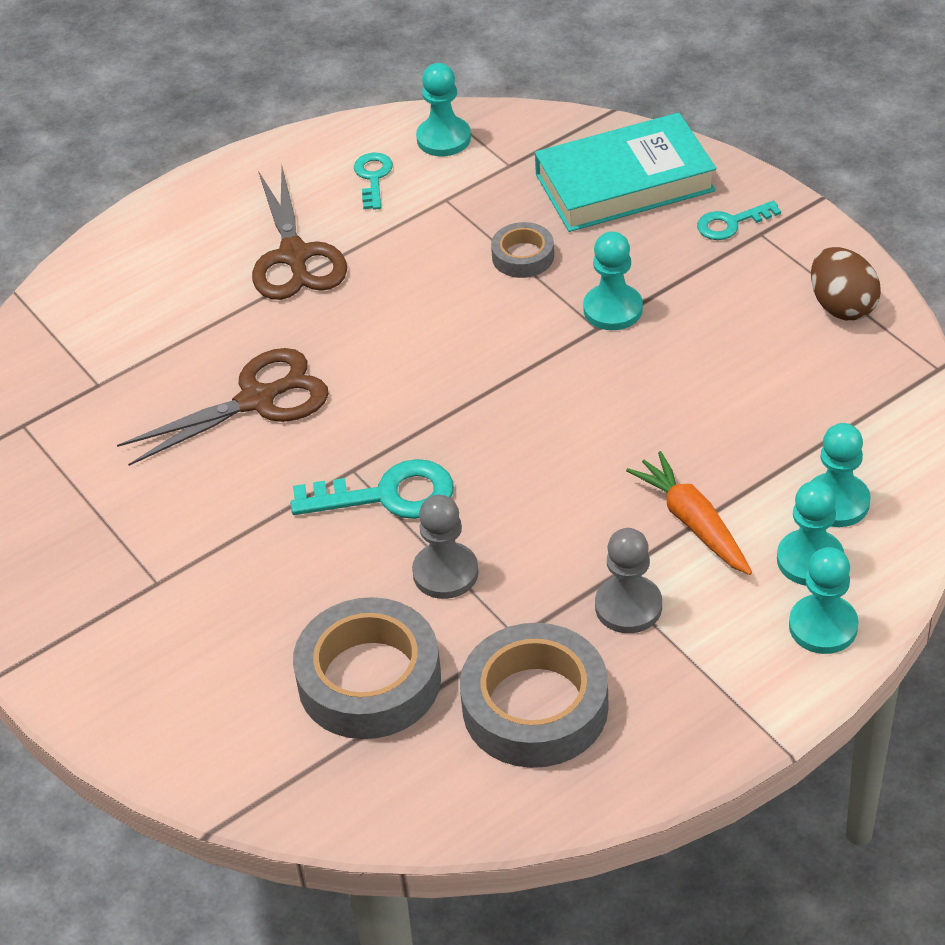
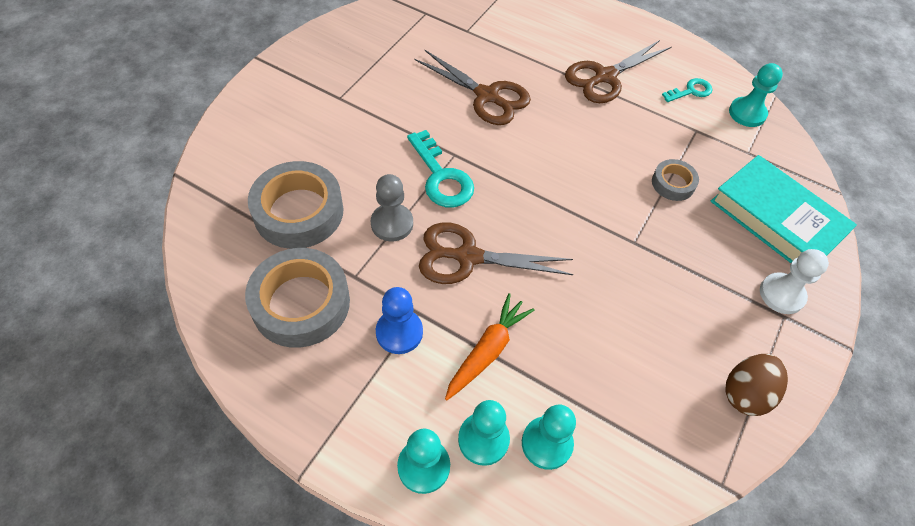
camera: 60 degrees right, 10 degrees up
(541, 503) = (468, 257): none -> brown scissors
(613, 309) = (655, 246): turquoise pawn -> none
(628, 606) = (399, 332): grey pawn -> blue pawn
(731, 223) = (781, 294): turquoise key -> white pawn

